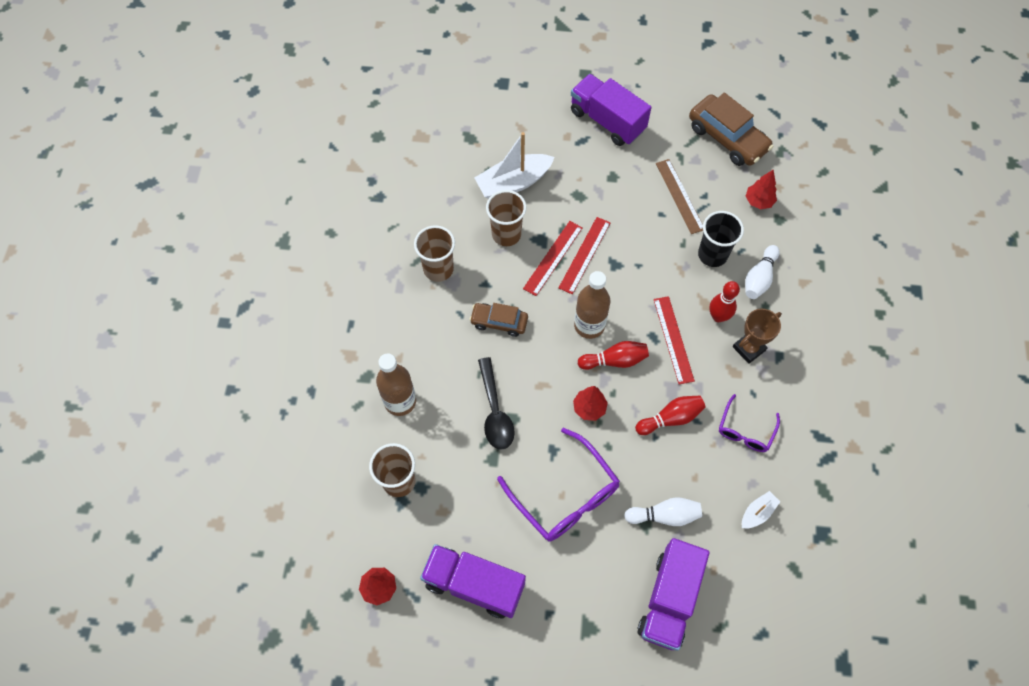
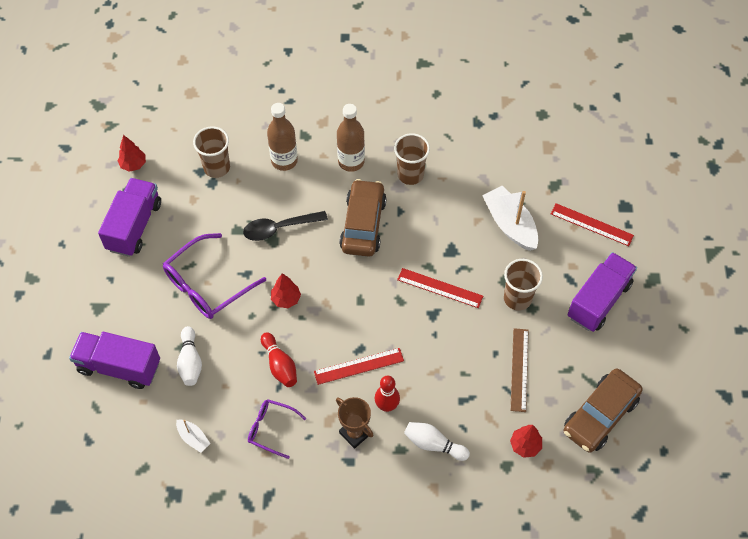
camera: 85 degrees right, 5 degrees down
(499, 322) = (363, 224): brown car -> brown car, size x1.67
(506, 234) = (453, 223): brown cup -> brown cup (517, 298)
(553, 258) = (433, 262): red ruler -> red ruler (591, 224)
(589, 325) = (366, 295): brown bottle -> brown bottle (351, 162)
(614, 360) = (333, 317): red bowling pin -> none
(679, 196) = (519, 369): brown ruler -> brown ruler turned 60 degrees counterclockwise
(712, 255) = (455, 400): black cup -> none

